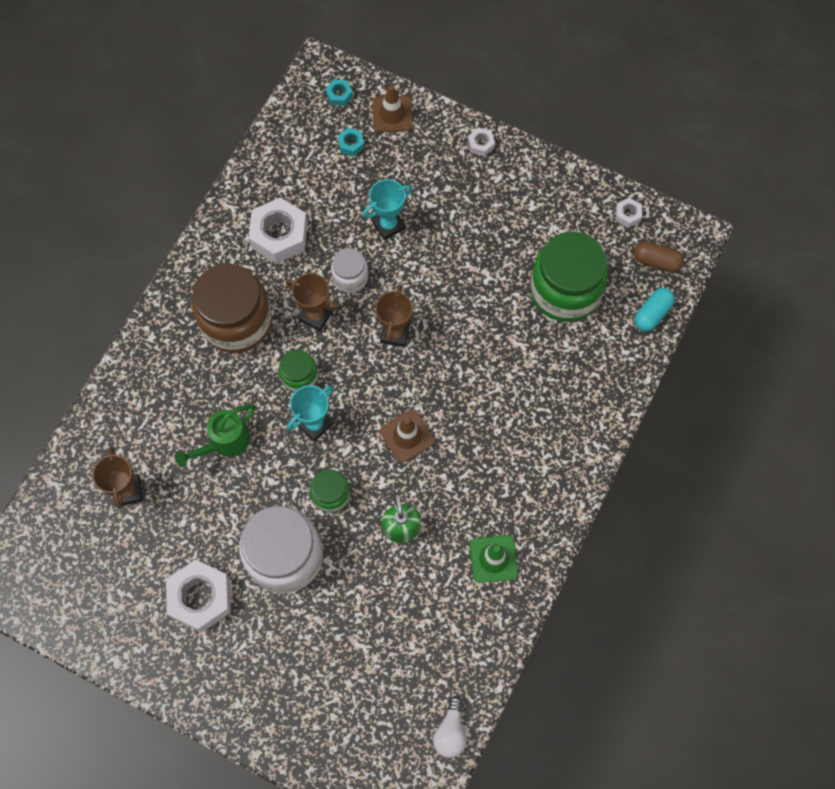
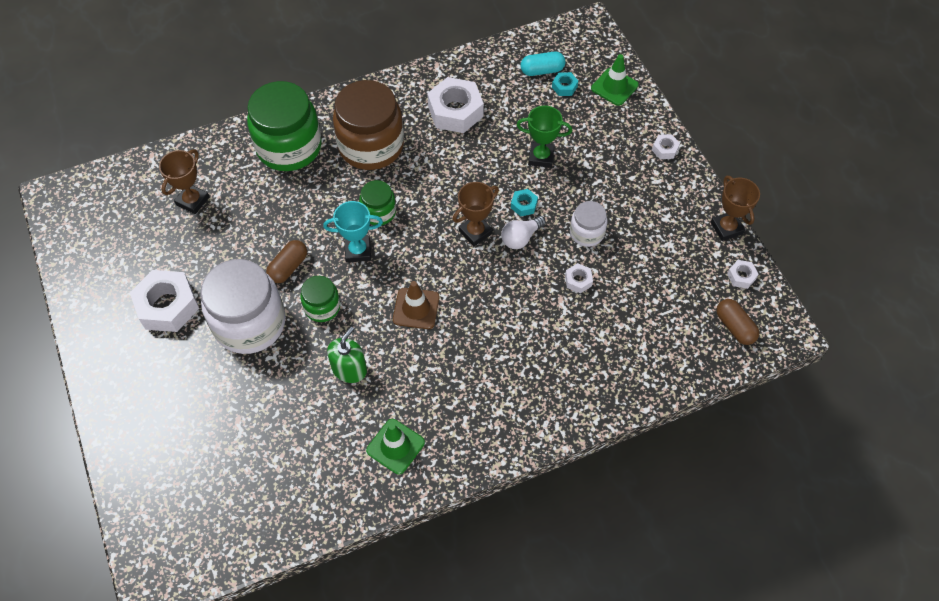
camera: 40 degrees right, 10 degrees down
(224, 442) = (285, 217): green watering can -> none
(270, 483) = (288, 267): none -> brown capsule
(315, 316) = (429, 180): brown trophy -> brown trophy (726, 228)
(339, 95) = (586, 50): turquoise nut -> turquoise nut (524, 205)
(350, 277) = (479, 172): white jar -> white jar (587, 233)
(388, 225) = (541, 157): turquoise trophy -> green trophy
(392, 114) = (614, 87): brown traffic cone -> green traffic cone
(450, 732) = (241, 546): white light bulb -> white light bulb (521, 238)
(511, 313) = (578, 280): none -> white nut
(565, 291) = (636, 295): green jar -> green jar (289, 147)
(652, 314) = (695, 363): turquoise capsule -> turquoise capsule (542, 70)

